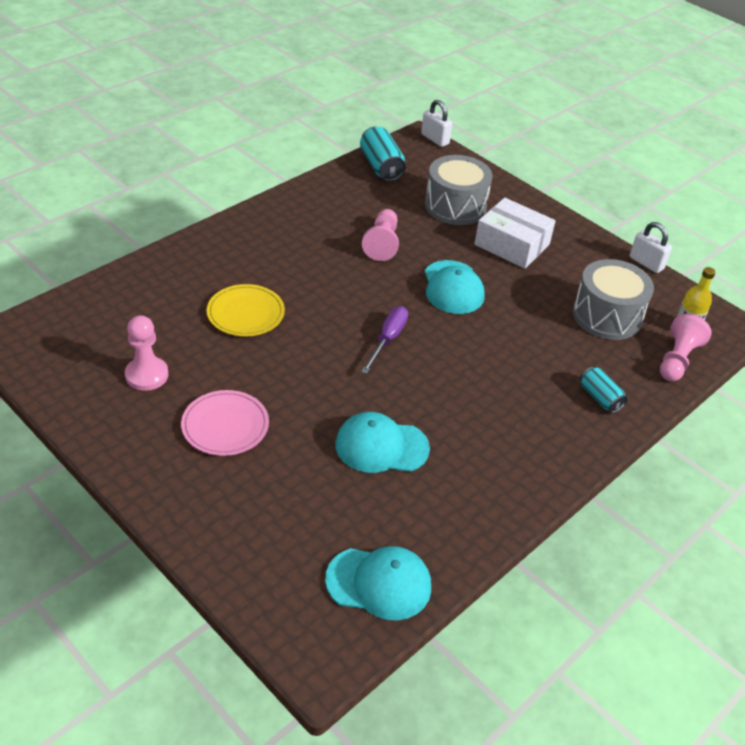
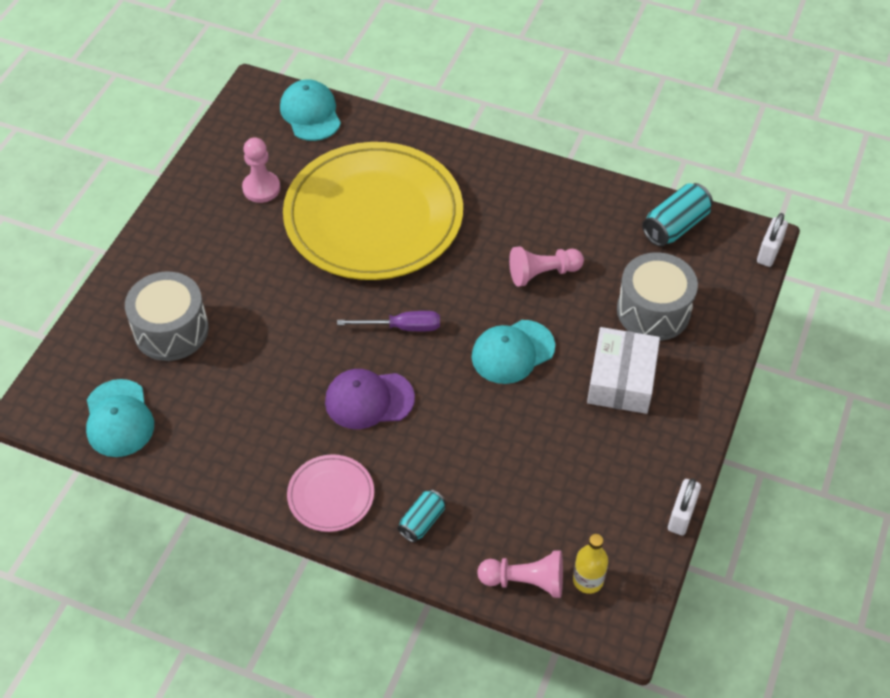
camera: 70 degrees right, 10 degrees up
(225, 425) = (233, 259): pink plate -> pink plate (331, 495)
(245, 313) = (373, 216): yellow plate -> yellow plate, size x2.38
(381, 446) = (264, 369): turquoise cap -> turquoise cap (310, 113)
(456, 387) = (369, 400): none -> purple cap
(607, 316) = (557, 498): grey drum -> grey drum (171, 330)

